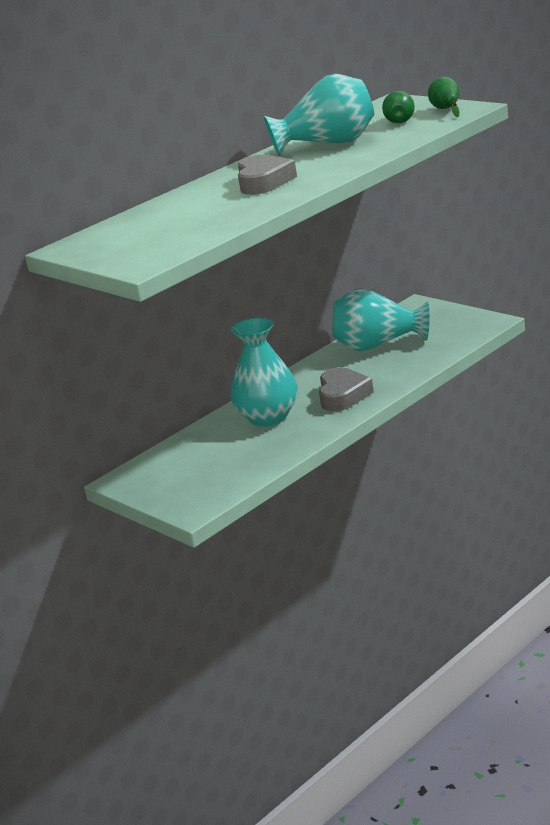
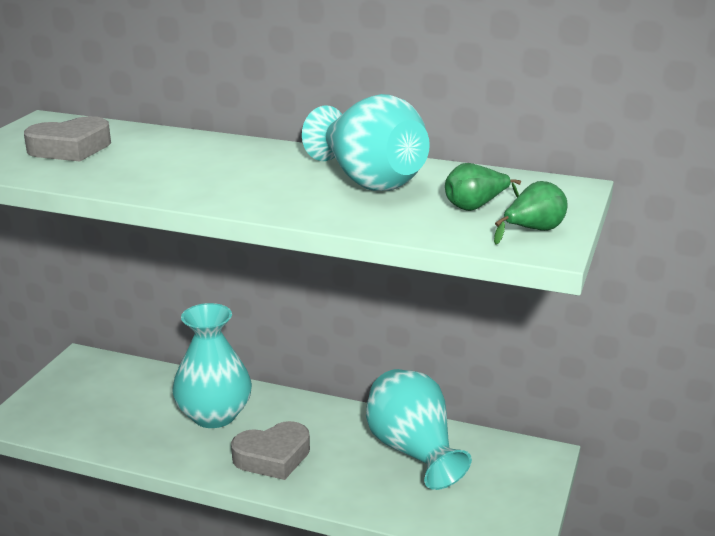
camera: 60 degrees right, 0 degrees up
(264, 182) = (224, 170): grey heart -> grey heart (70, 148)

